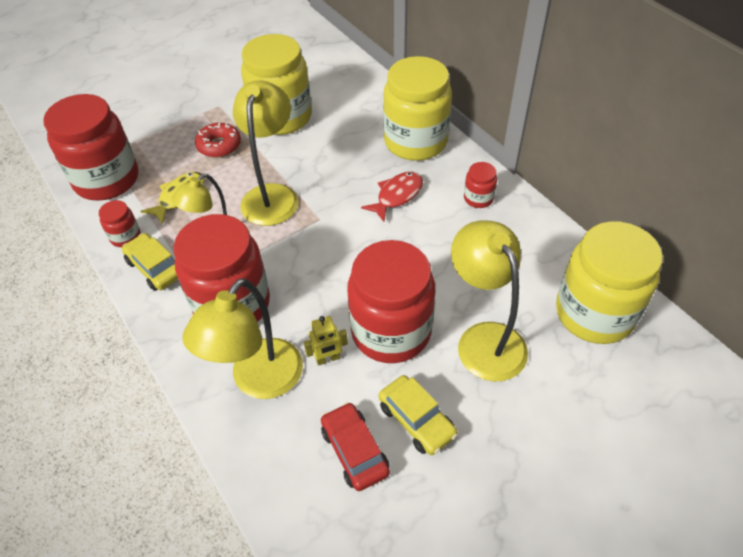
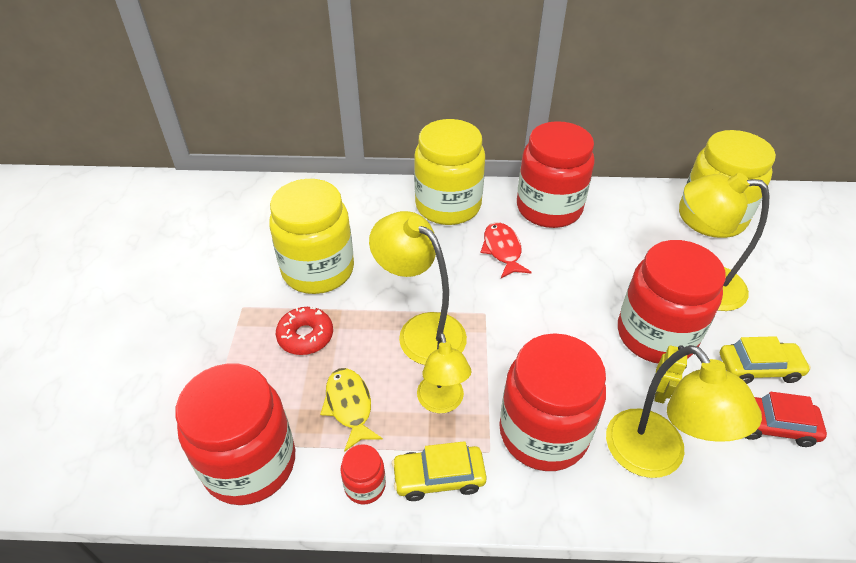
camera: 55 degrees left, 5 degrees down
(478, 198) = (549, 208): red jar -> red jar, size x2.30

